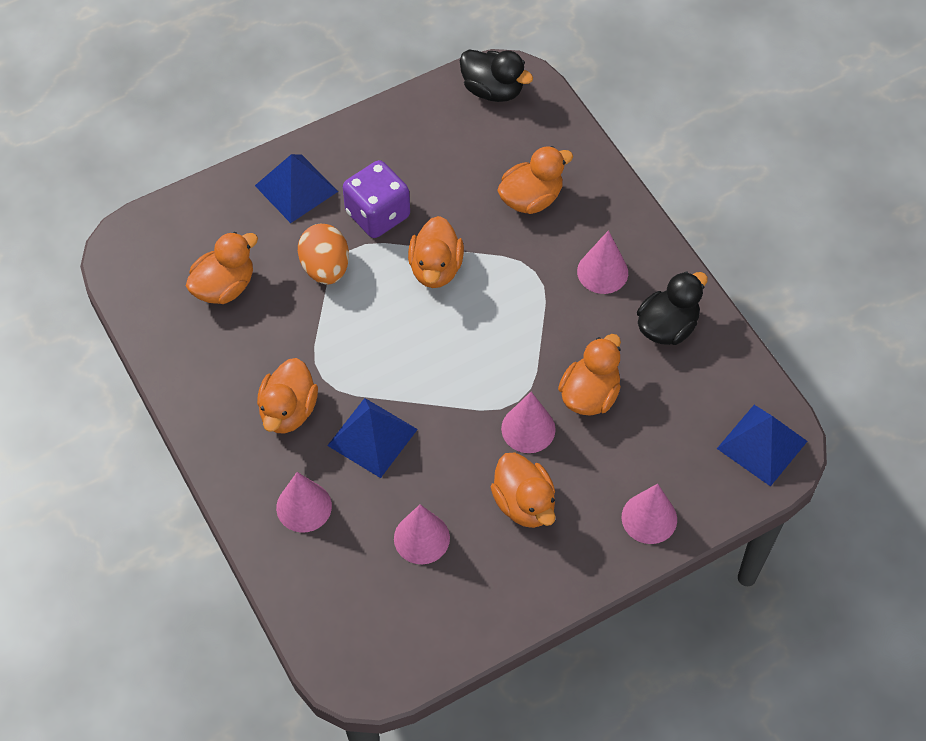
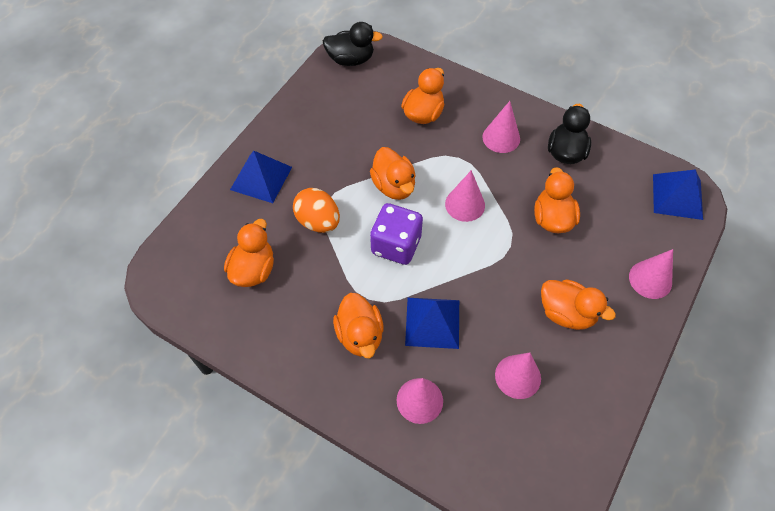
camera: 30 degrees left, 0 degrees up
(377, 214) = (330, 169): purple dice -> purple dice (396, 245)
(528, 429) = (531, 261): pink cone -> pink cone (465, 204)

